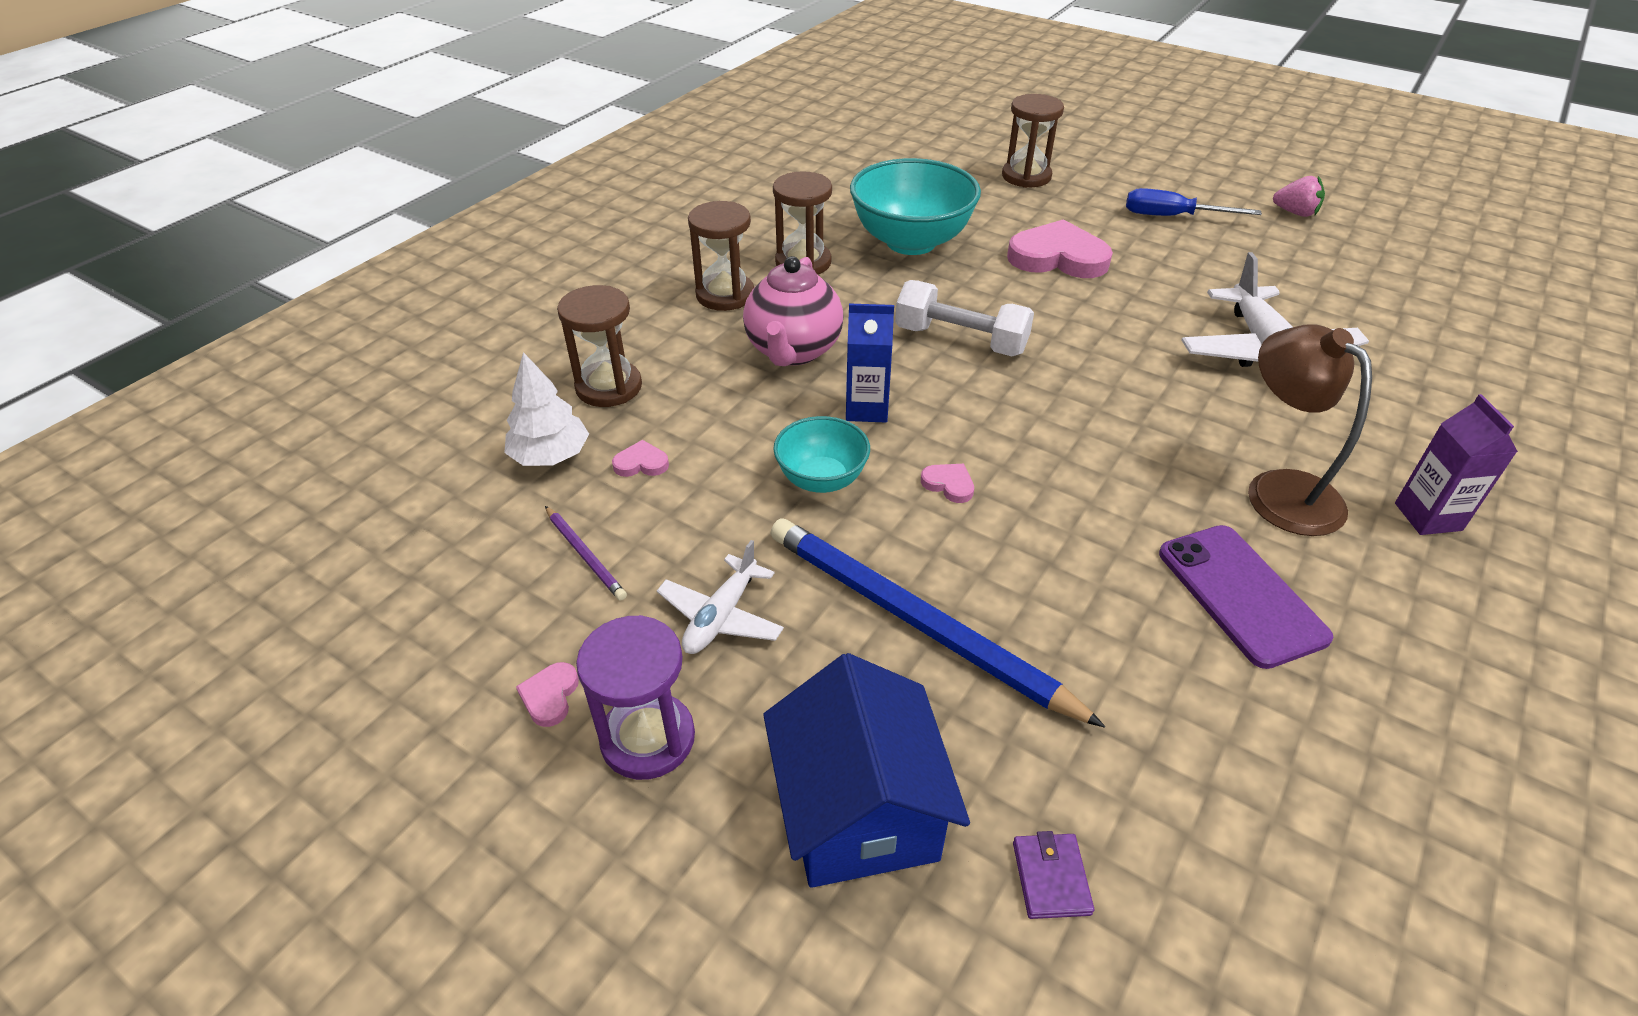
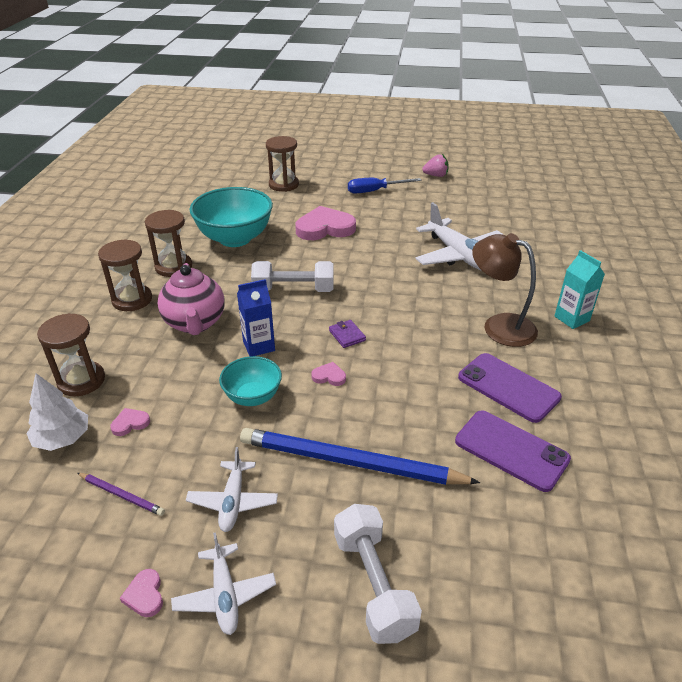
camera: 25 degrees left, 5 degrees down
(648, 738) = (225, 595): purple hourglass -> white plane
(859, 811) = (373, 584): blue house -> white dumbbell
(1051, 878) = (492, 576): purple wallet -> purple wallet (347, 335)
(1191, 697) = (511, 450): none -> purple phone
(1428, 517) = (571, 318): purple carton -> turquoise carton

